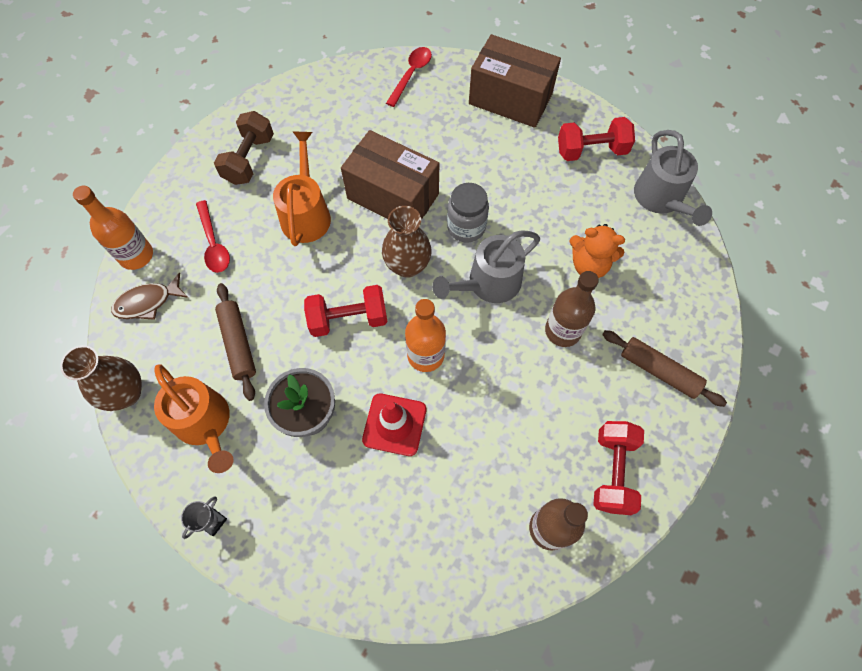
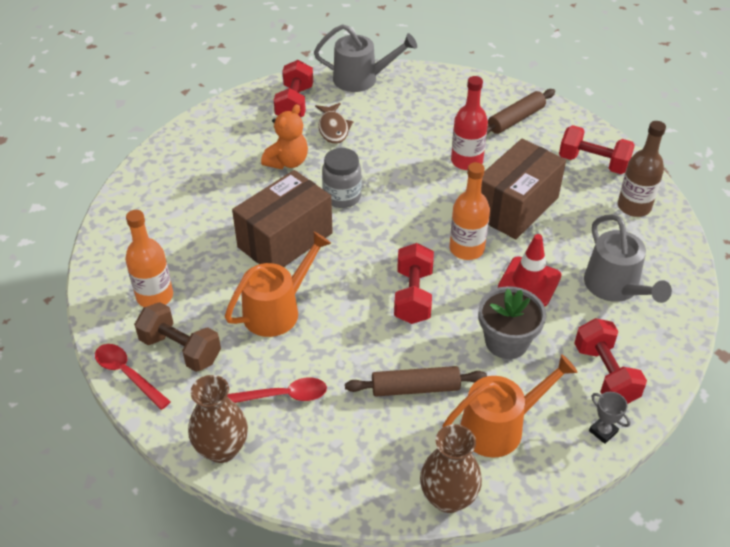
camera: 75 degrees left, 20 degrees down
(136, 255) = (269, 474): orange bottle -> orange bottle (155, 296)
(147, 302) = (337, 467): brown fish -> brown fish (333, 128)
(284, 517) = (605, 374): none -> red dumbbell
(306, 214) = (277, 310): orange watering can -> orange watering can turned 120 degrees clockwise
(407, 265) = (369, 244): brown vase -> brown vase (222, 449)
(411, 75) = (138, 199): red spoon -> red spoon (128, 374)
(489, 283) = (407, 194): grey watering can -> grey watering can (615, 287)
(510, 99) = (210, 138): brown box -> brown box (515, 207)
(562, 331) = (466, 161): brown bottle -> red bottle
(589, 265) = (409, 132): orange teddy bear -> orange teddy bear (287, 162)

